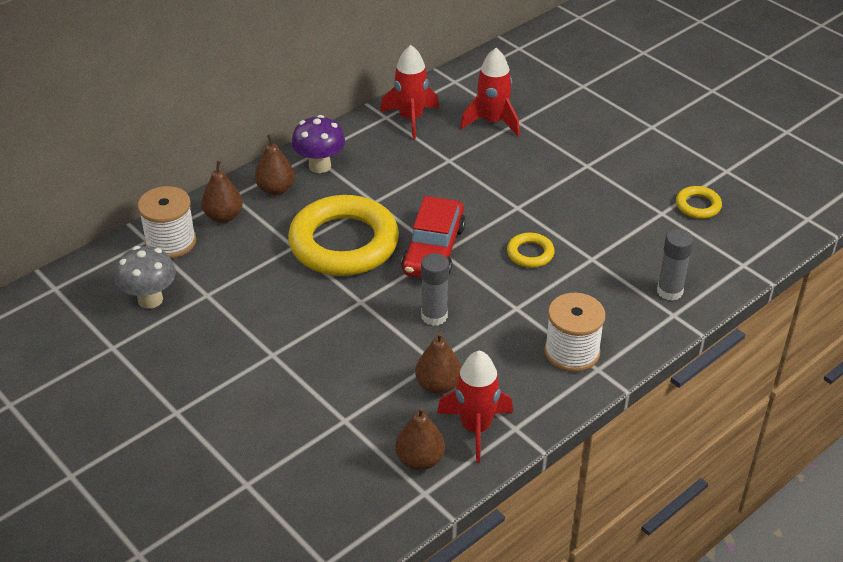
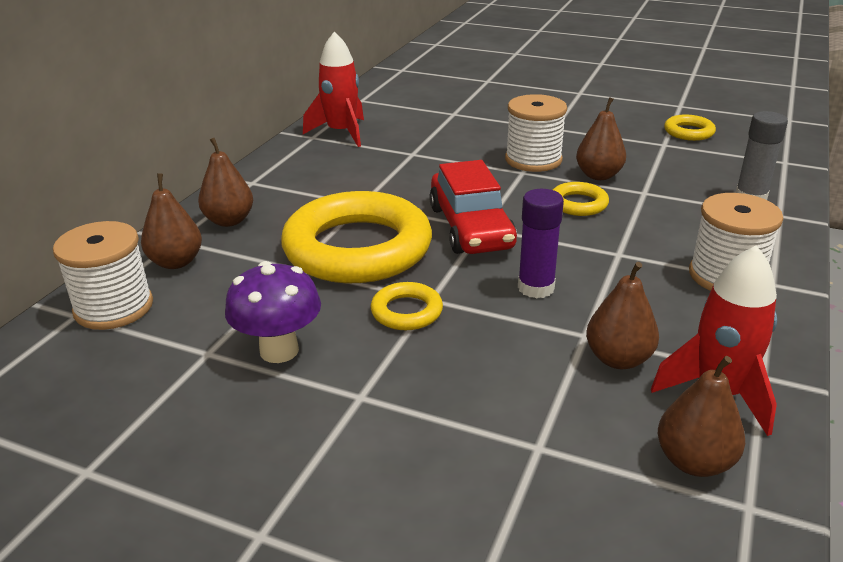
camera: 25 degrees left, 10 degrees down
(150, 299) = (119, 384): grey mushroom -> none
(320, 166) = (269, 189): purple mushroom -> purple mushroom (279, 350)
(339, 306) = (406, 311): none -> yellow ring
(434, 316) = (536, 288): grey glue stick -> purple glue stick
(492, 122) = (428, 118): red rocket -> none
(537, 197) = (533, 160): none -> white spool
(573, 230) = (598, 175): none -> brown pear

